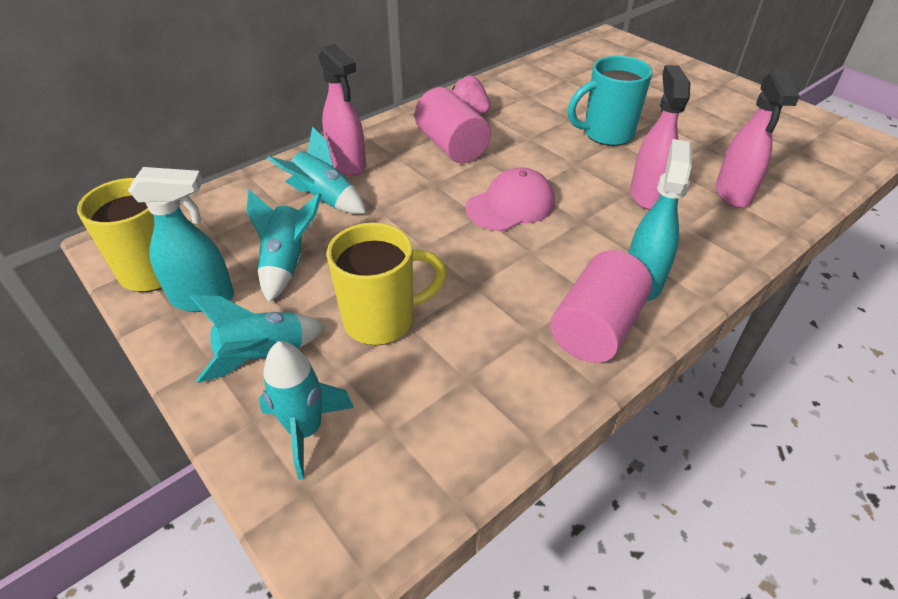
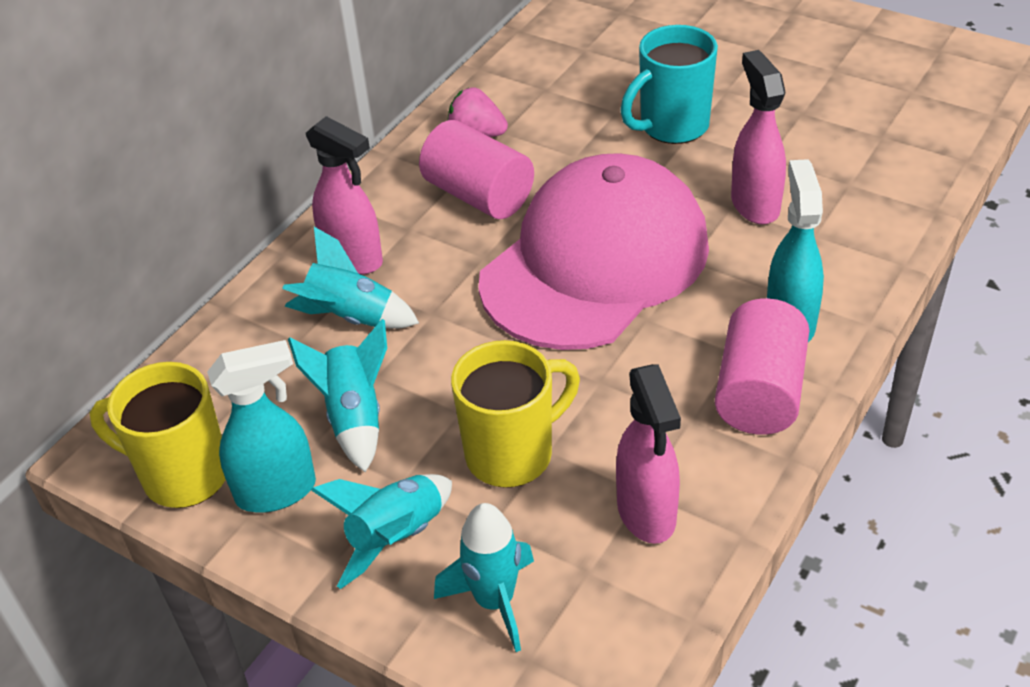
camera: 15 degrees left, 0 degrees up
(511, 205) = (595, 262): pink cap -> pink cap, size x2.07
(733, 194) = (855, 177): pink spray bottle -> pink spray bottle (646, 513)

